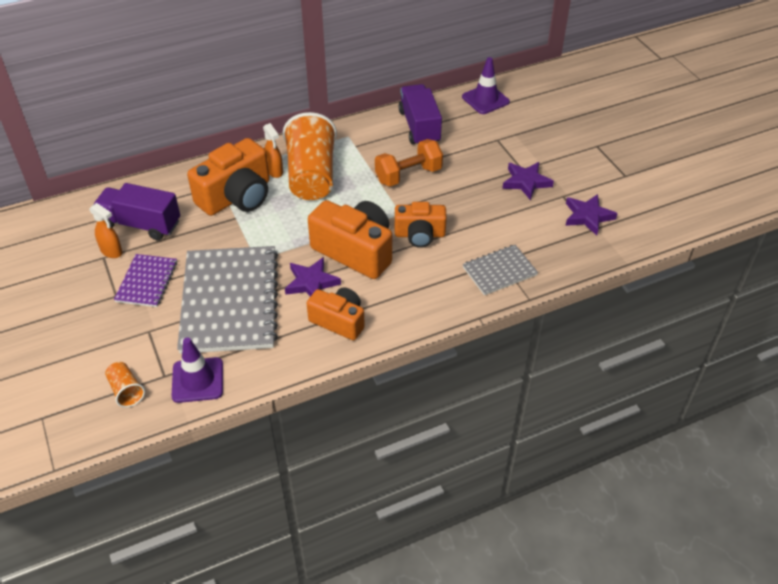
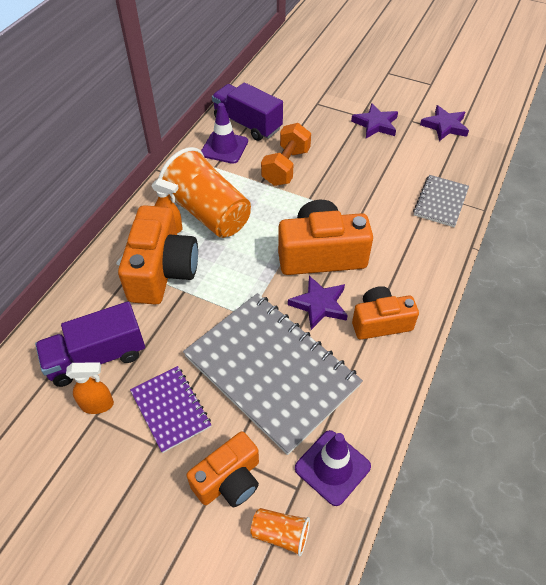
camera: 40 degrees left, 5 degrees up
(419, 234) = (352, 209): orange camera -> orange camera (229, 480)
(485, 99) = (271, 77): purple traffic cone -> purple traffic cone (224, 147)

